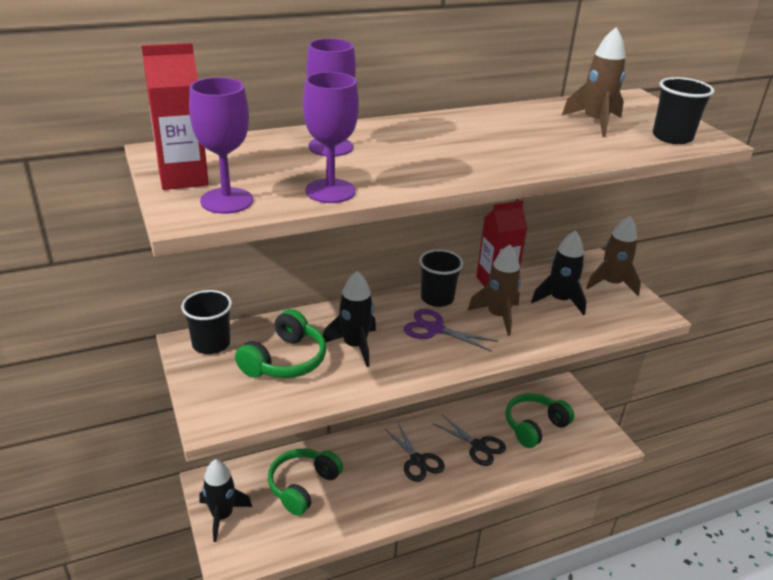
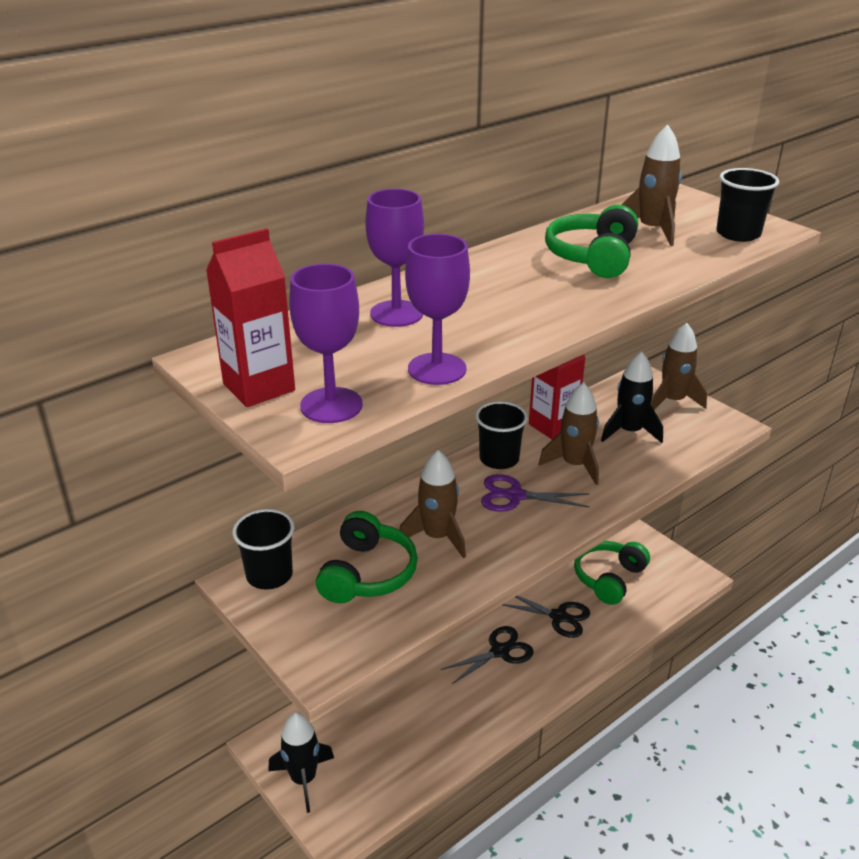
camera: 15 degrees left, 0 degrees up
(303, 486) = (383, 717): green headphones -> green headphones (593, 257)
(354, 346) = (437, 537): black rocket -> brown rocket
(417, 461) = (500, 651): black scissors -> black scissors turned 75 degrees counterclockwise

